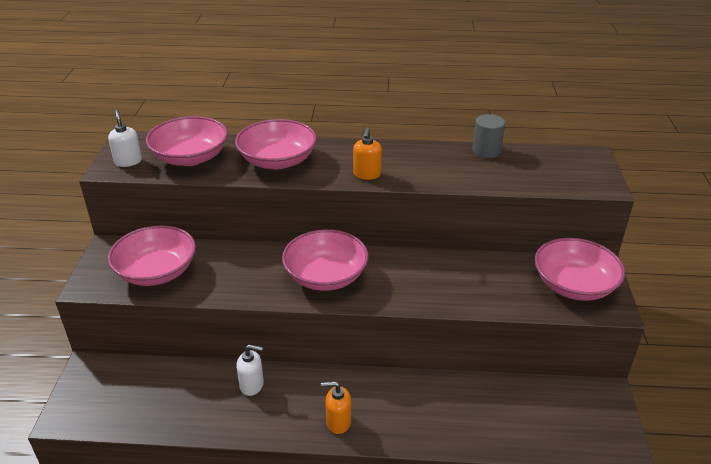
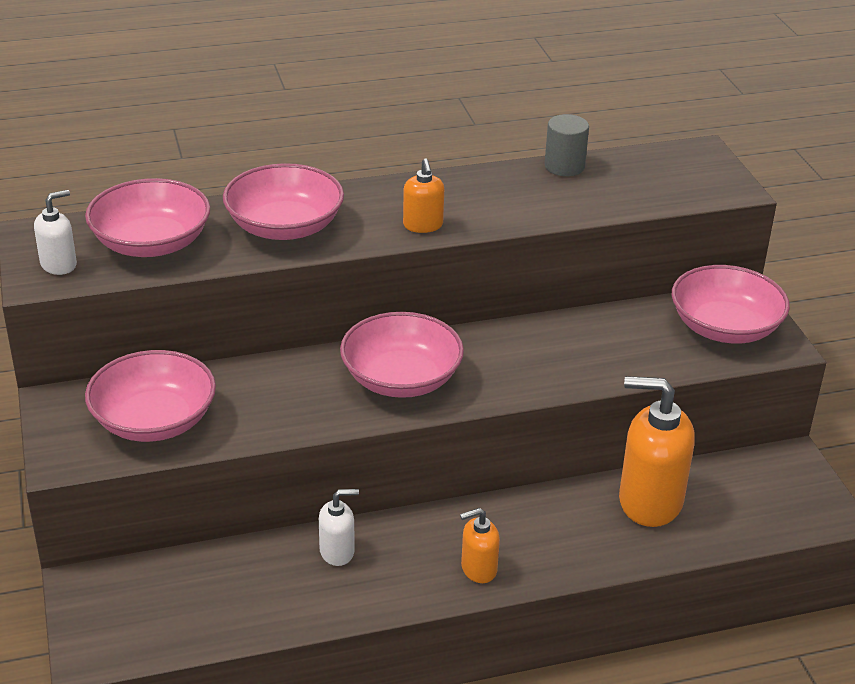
camera: 20 degrees left, 0 degrees up
(128, 161) = (59, 264): white soap dispenser -> white soap dispenser turned 90 degrees clockwise
(483, 401) = (649, 501): none -> orange soap dispenser

